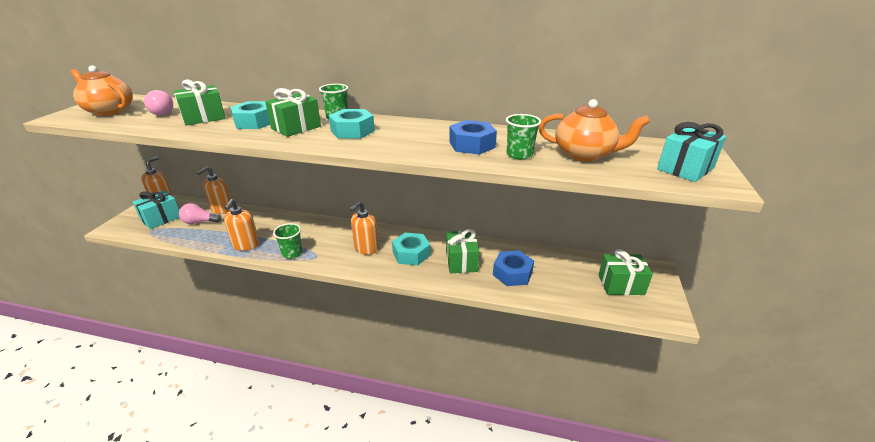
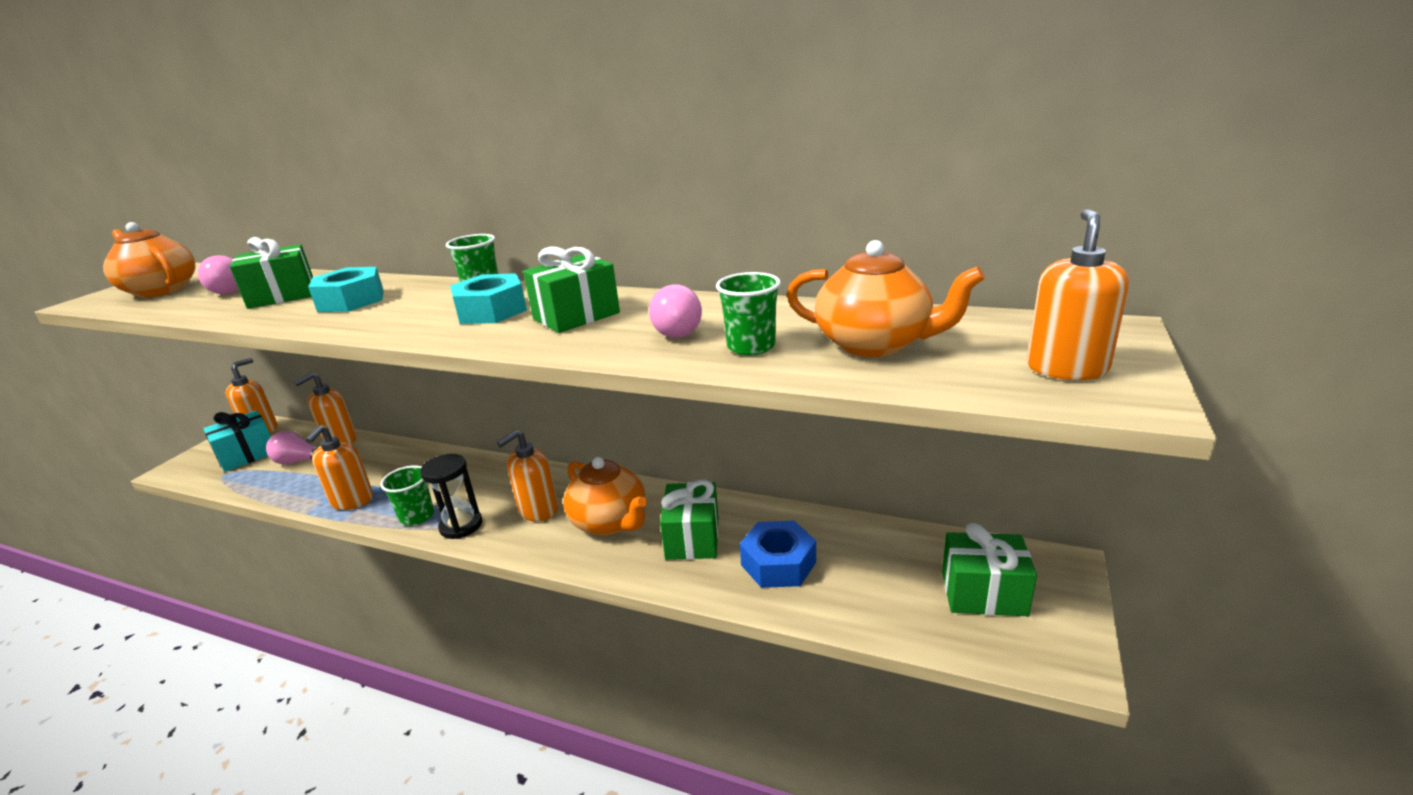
camera: 10 degrees right, 5 degrees down
(296, 127) = (407, 308): green gift -> green gift (576, 316)
(322, 258) = (461, 525): none -> black hourglass
(411, 254) = (610, 522): turquoise nut -> orange teapot
(472, 145) = (676, 330): blue nut -> pink light bulb
(685, 168) = (1066, 368): turquoise gift -> orange soap dispenser

